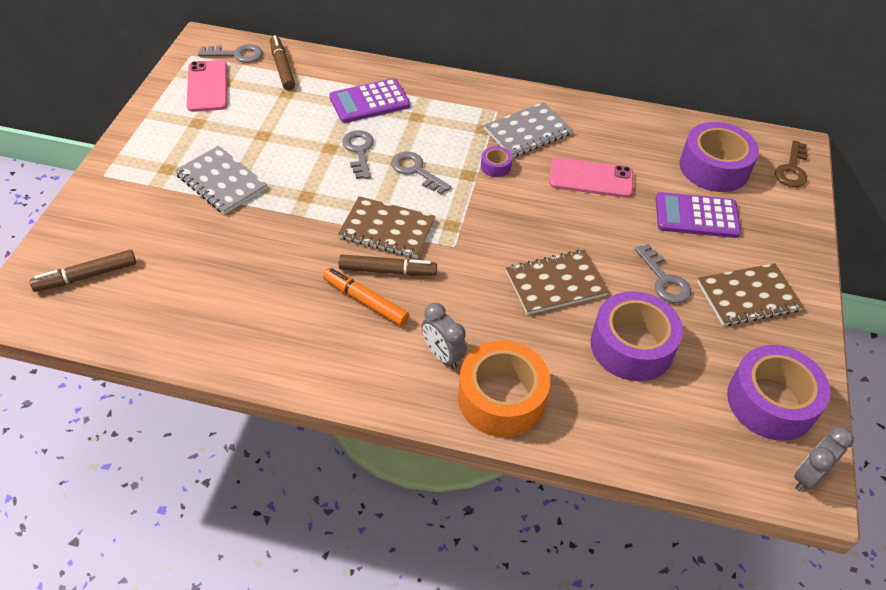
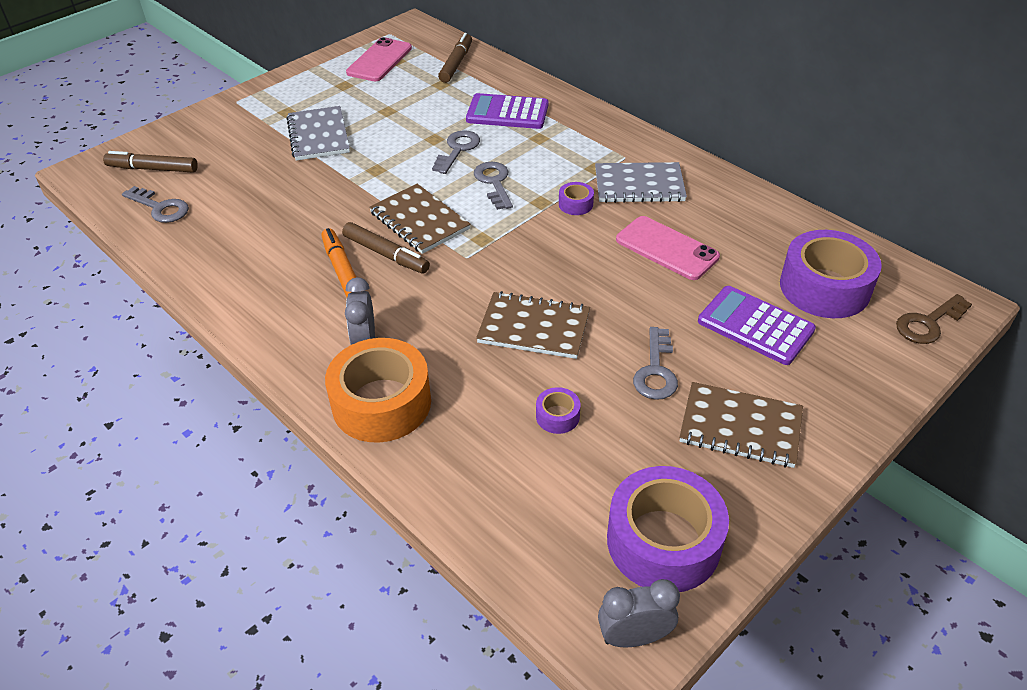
camera: 35 degrees right, 5 degrees down
(236, 54) = (427, 43): grey key -> grey key (160, 208)
(631, 346) = (557, 416): purple tape -> purple tape, size x0.44

